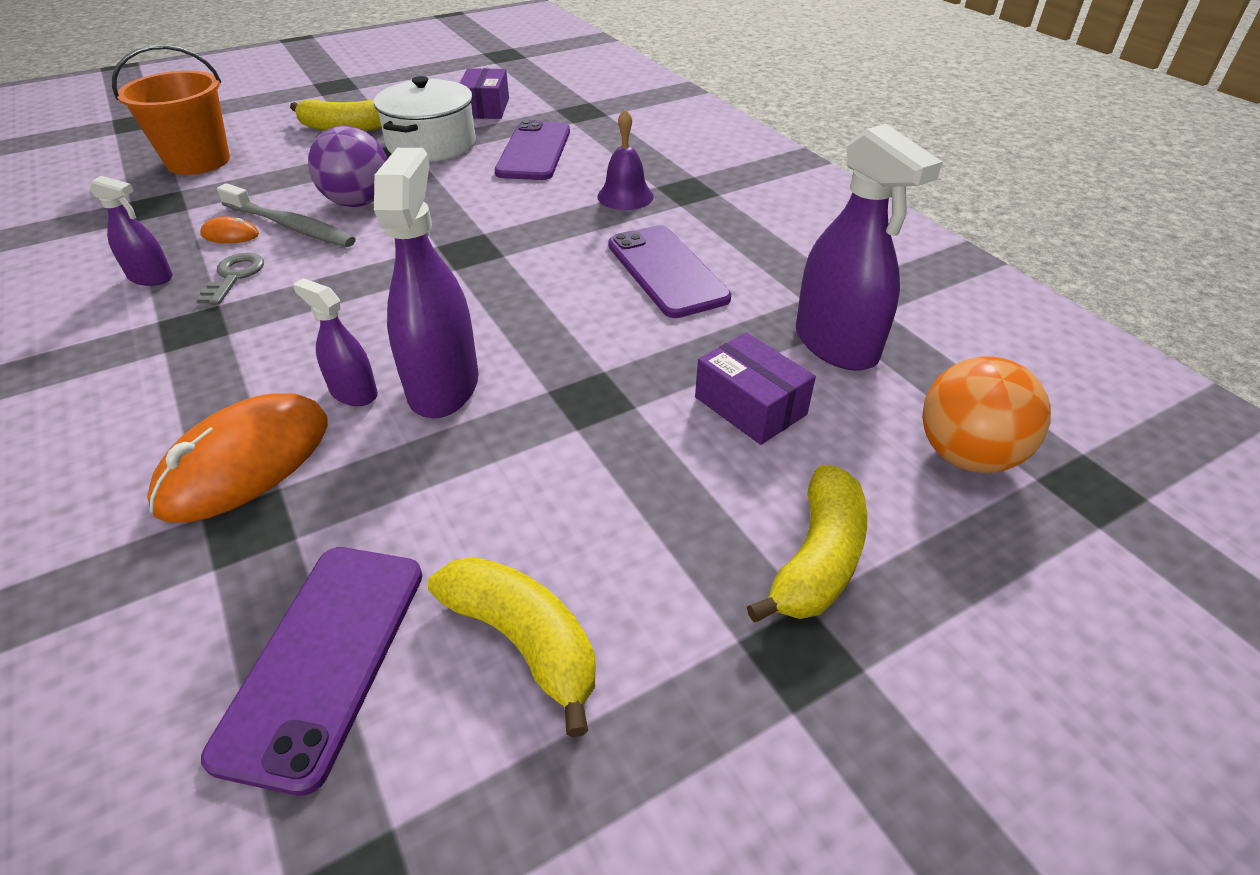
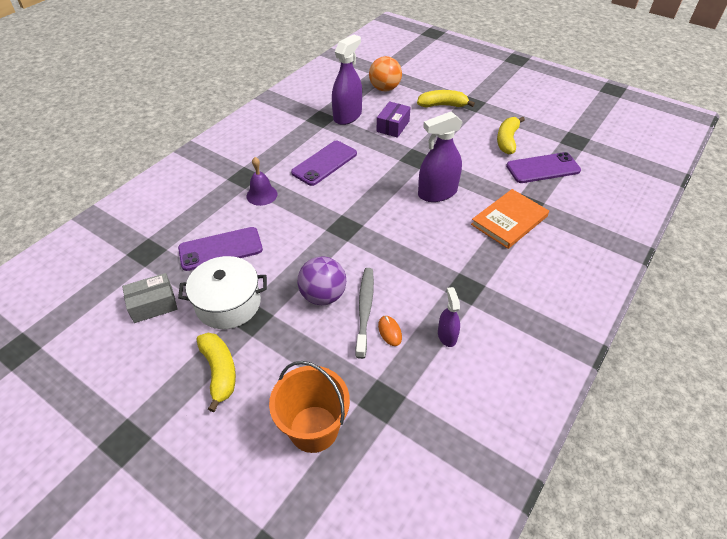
camera: 115 degrees left, 5 degrees up
(234, 276) = (422, 300): grey key -> none
(245, 463) = (509, 220): orange mouse -> orange book
(353, 392) = (459, 213): purple spray bottle -> none
(485, 108) = (153, 305): purple box -> grey box

